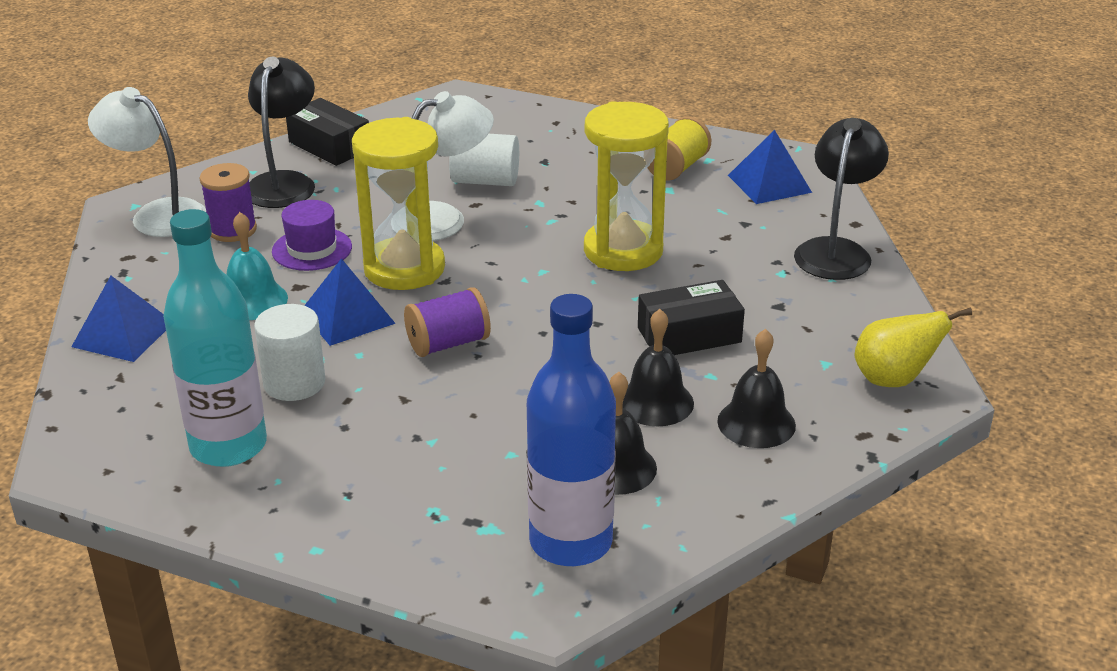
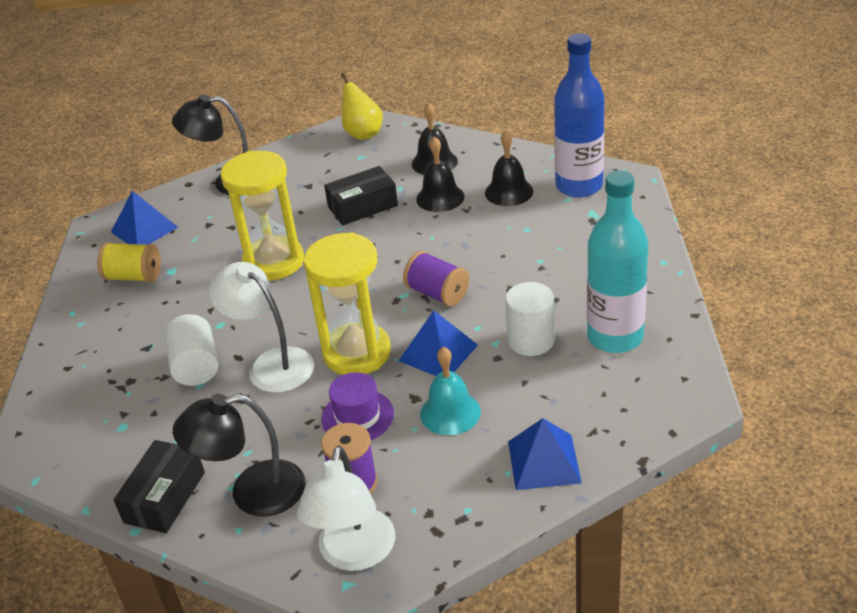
camera: 110 degrees left, 5 degrees up
(689, 335) = (362, 206): black box -> black box turned 75 degrees counterclockwise

